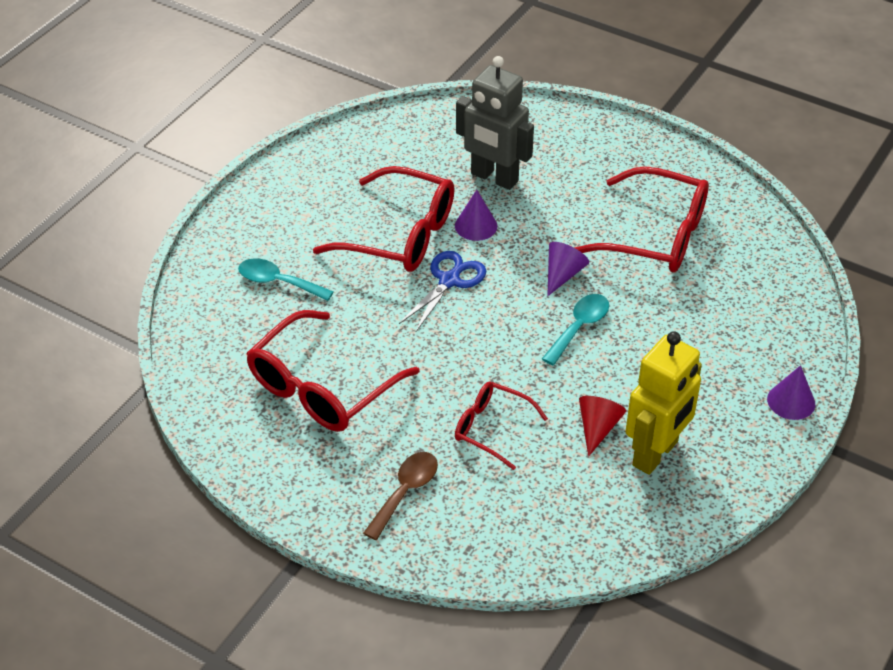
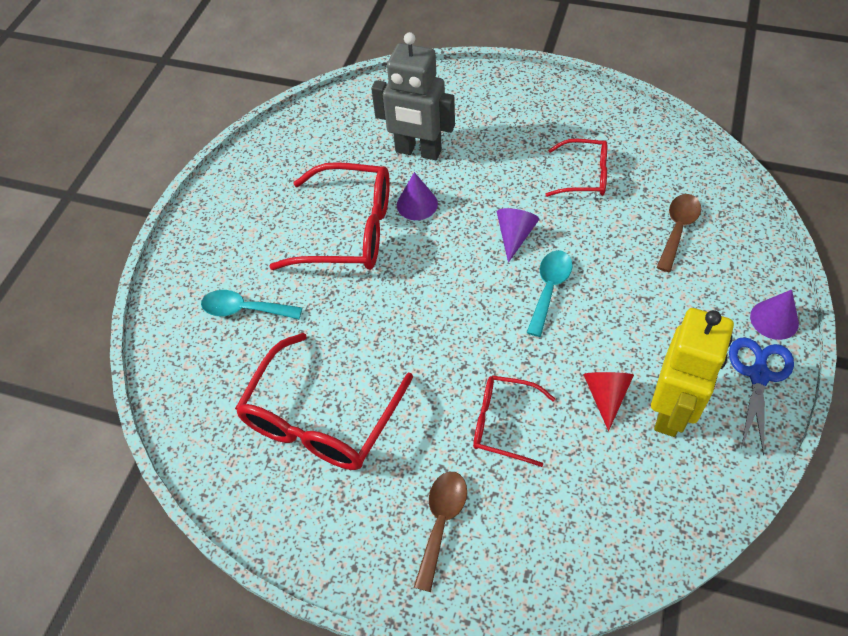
camera: 10 degrees left, 10 degrees up
(449, 280) = (410, 268): blue scissors -> blue scissors (758, 375)
(654, 235) = (583, 176): red glasses -> red glasses, size x0.57
(730, 303) = (678, 229): none -> brown spoon

